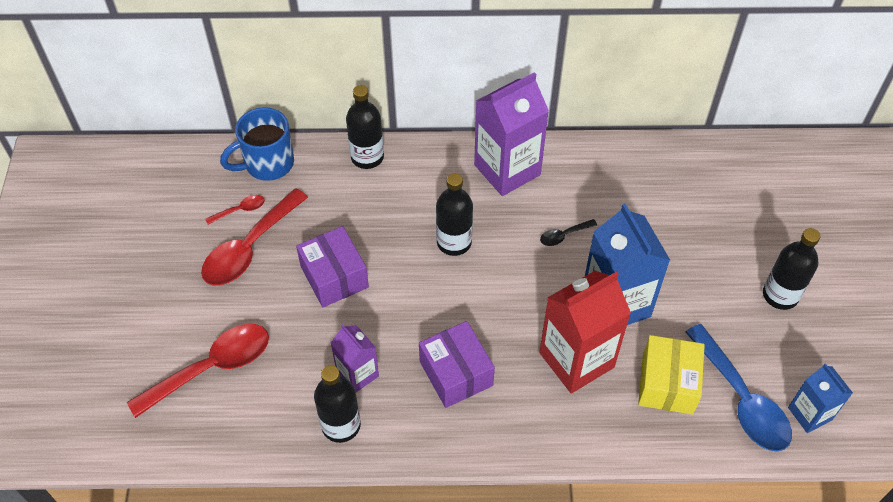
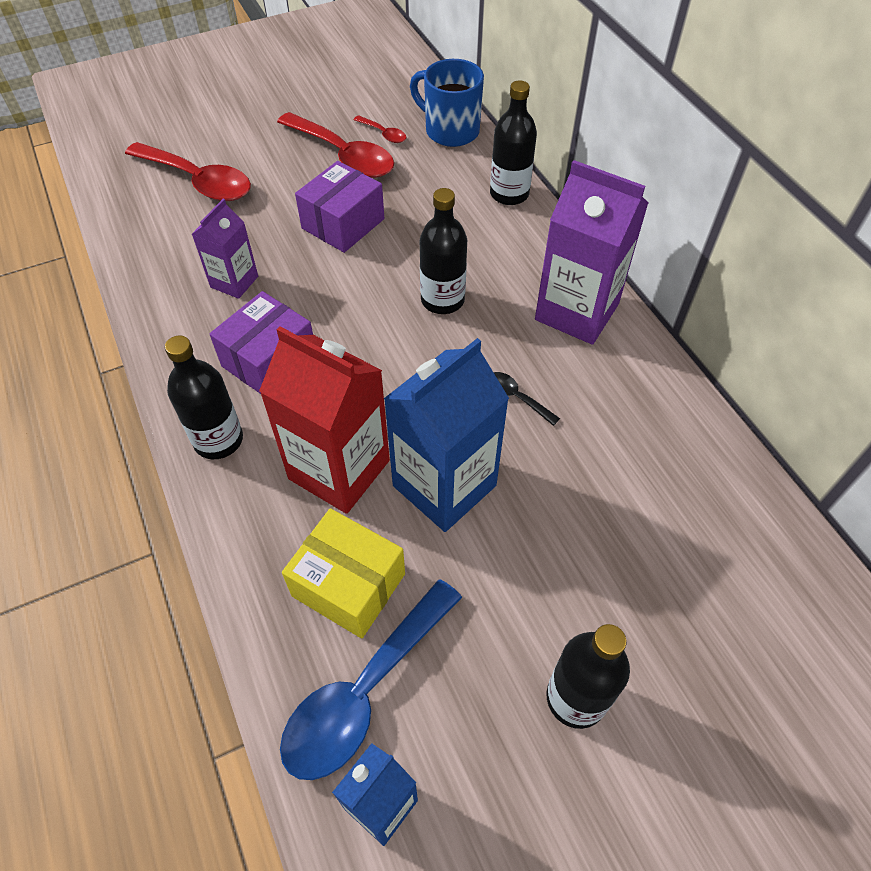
camera: 65 degrees right, 0 degrees up
(249, 248) = (343, 155): red spoon -> red spoon turned 150 degrees counterclockwise
(341, 425) = (169, 291): black bottle -> black bottle (218, 440)
(667, 384) = (348, 585): yellow box -> yellow box turned 45 degrees clockwise

